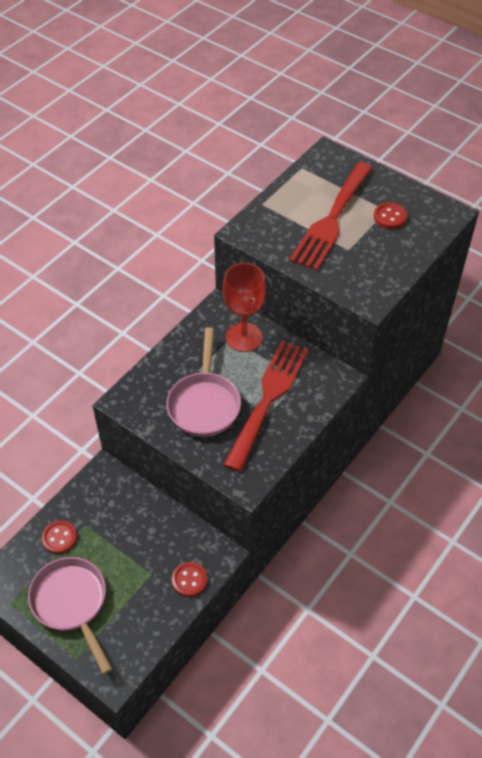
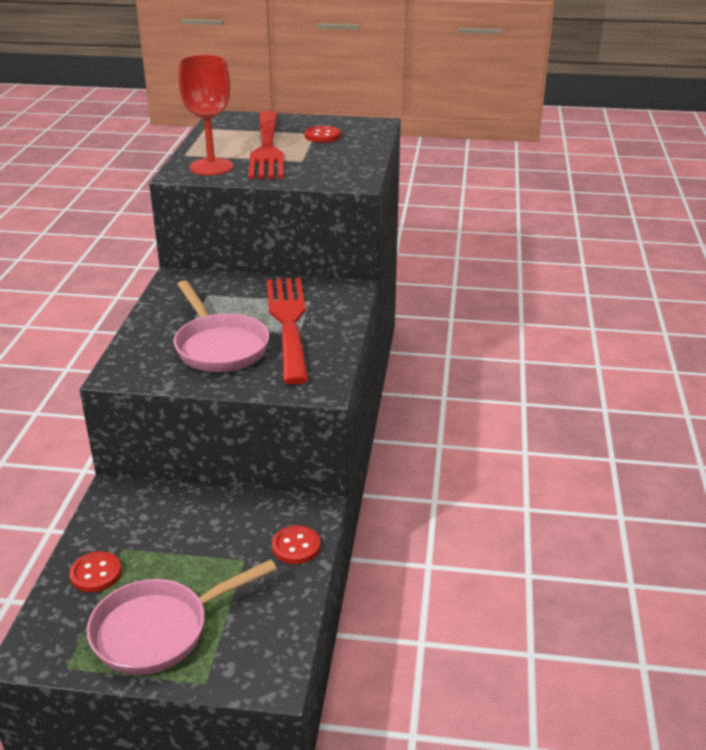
camera: 30 degrees left, 20 degrees down
(72, 604) = (159, 630): pink pan -> pink pan turned 60 degrees counterclockwise
(244, 337) = (222, 290): red goblet -> red goblet (211, 167)

